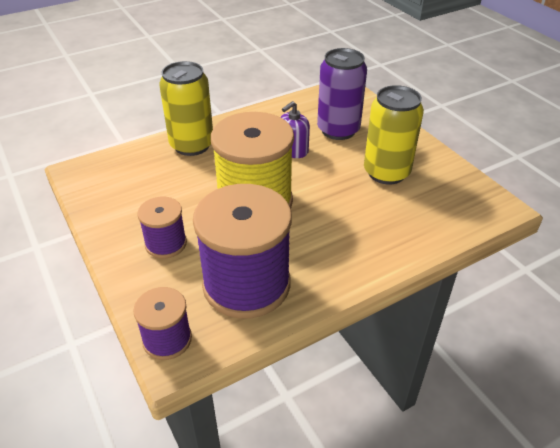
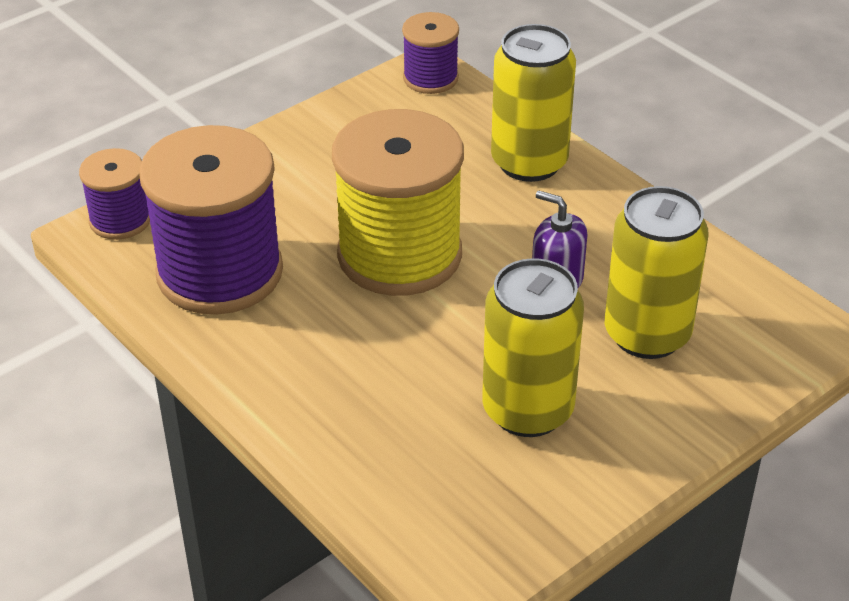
camera: 80 degrees right, 0 degrees up
(166, 244) = (287, 184): purple spool -> purple spool (430, 78)
(338, 130) = (647, 334): purple can -> yellow can

